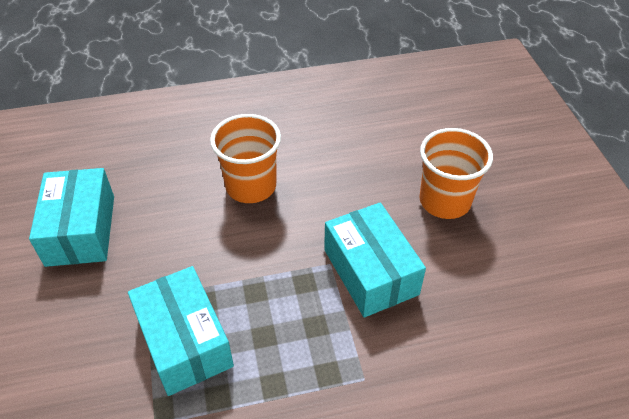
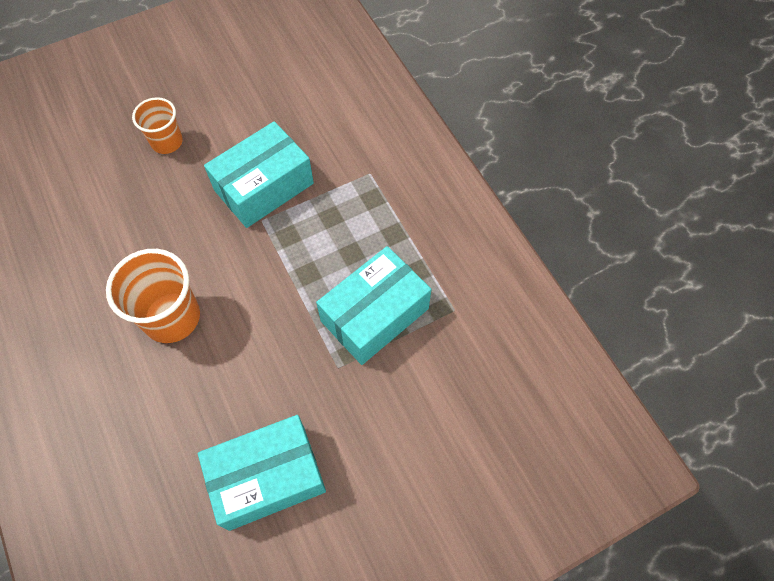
camera: 105 degrees left, 15 degrees up
(444, 201) = (167, 142): orange cup -> orange cup, size x0.63

